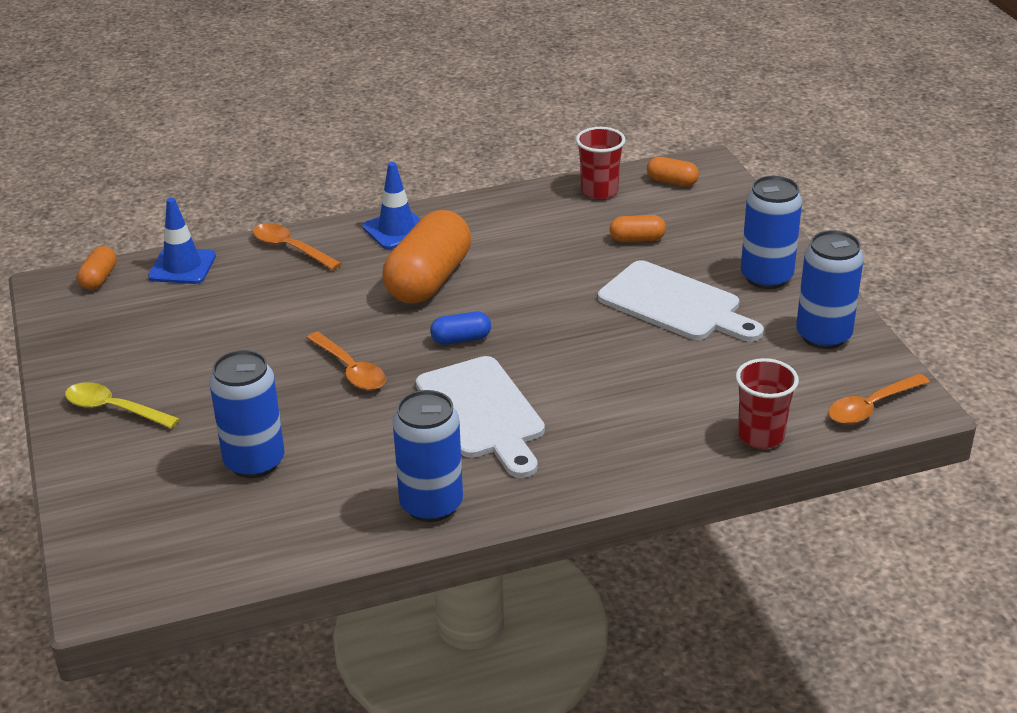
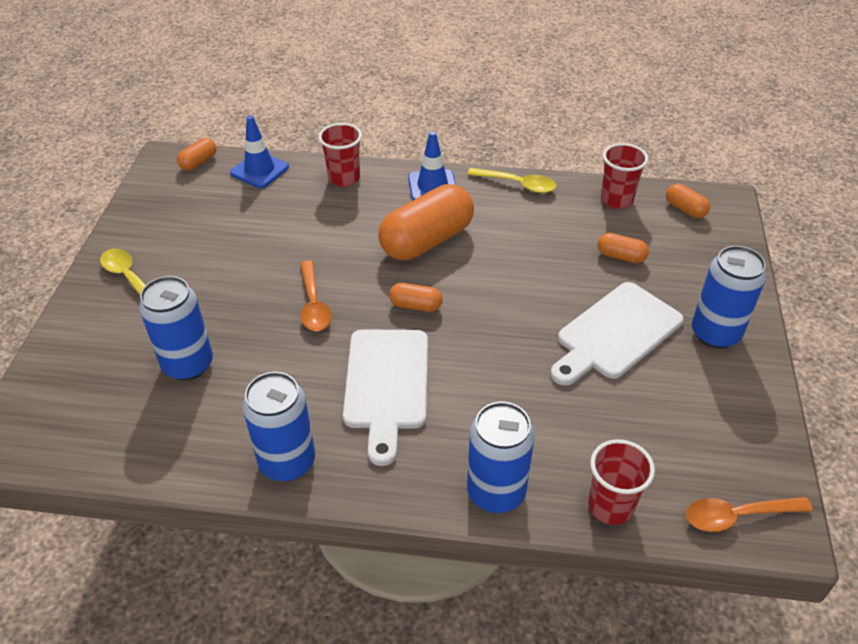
camera: 25 degrees right, 10 degrees up
(290, 248) = (344, 178): orange spoon -> red cup
(461, 339) = (416, 305): blue capsule -> orange capsule
(487, 204) = (518, 184): none -> yellow spoon
(675, 304) = (615, 334): white cutting board -> white cutting board turned 75 degrees clockwise
(823, 336) = (734, 416): blue can -> blue can (496, 492)

